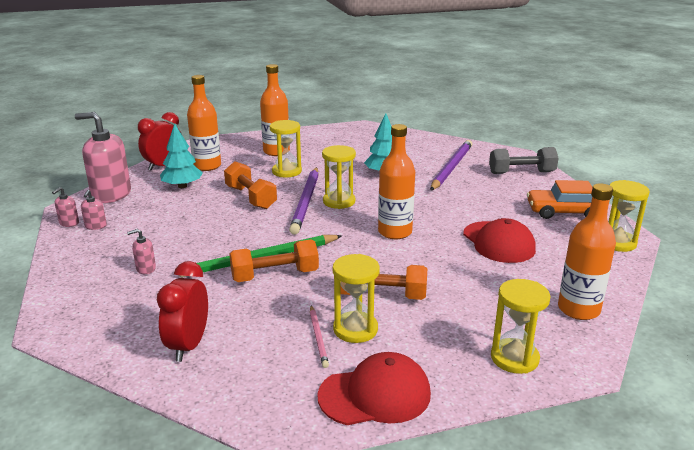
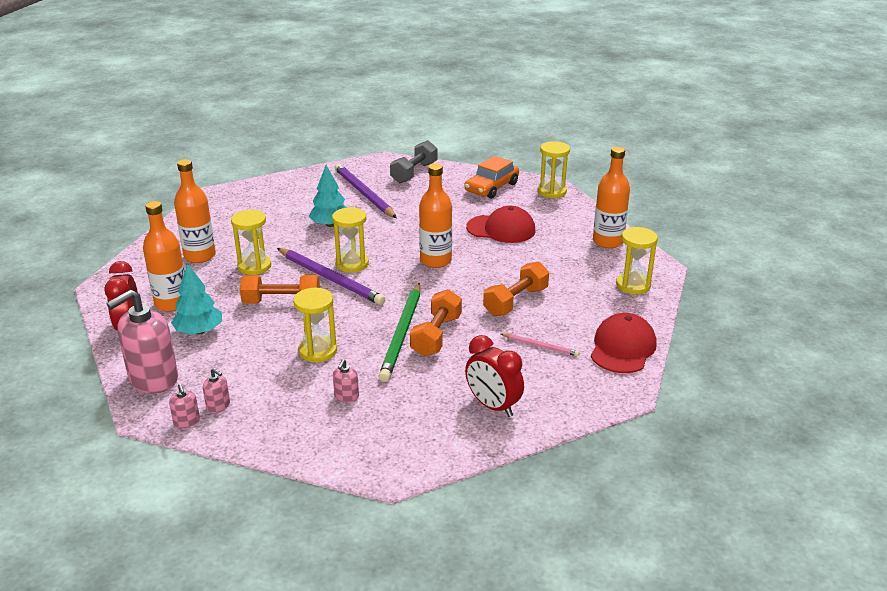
camera: 55 degrees left, 5 degrees up
(355, 329) = (546, 328): yellow hourglass -> yellow hourglass (318, 351)

